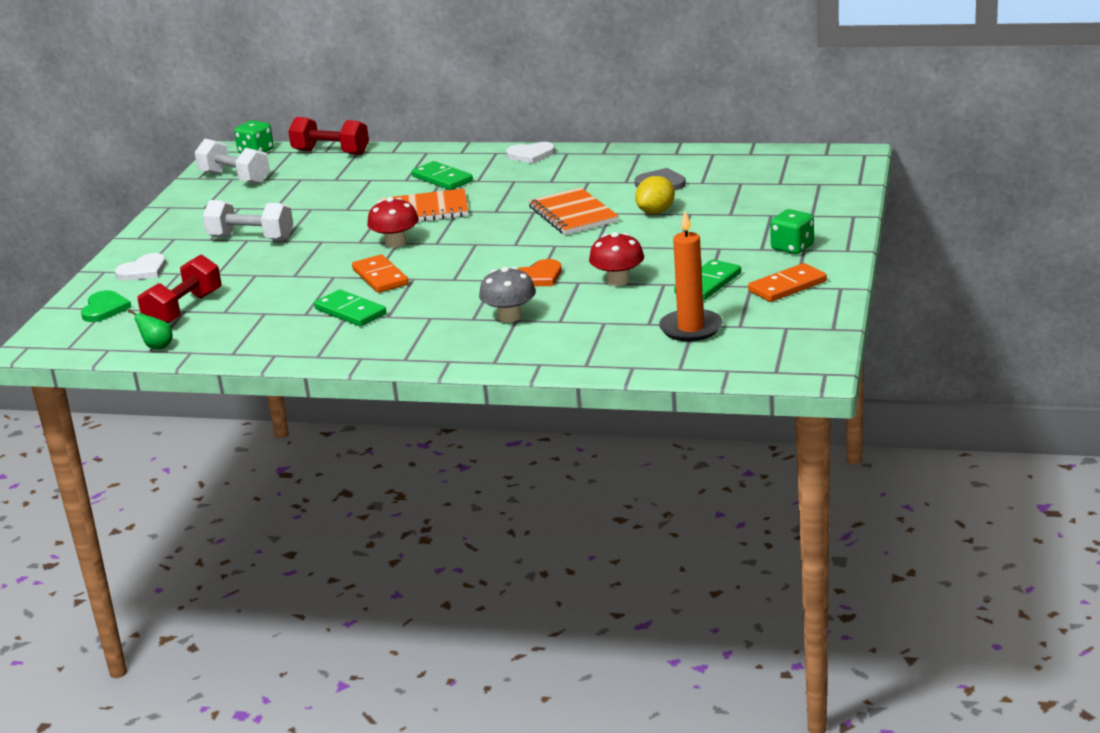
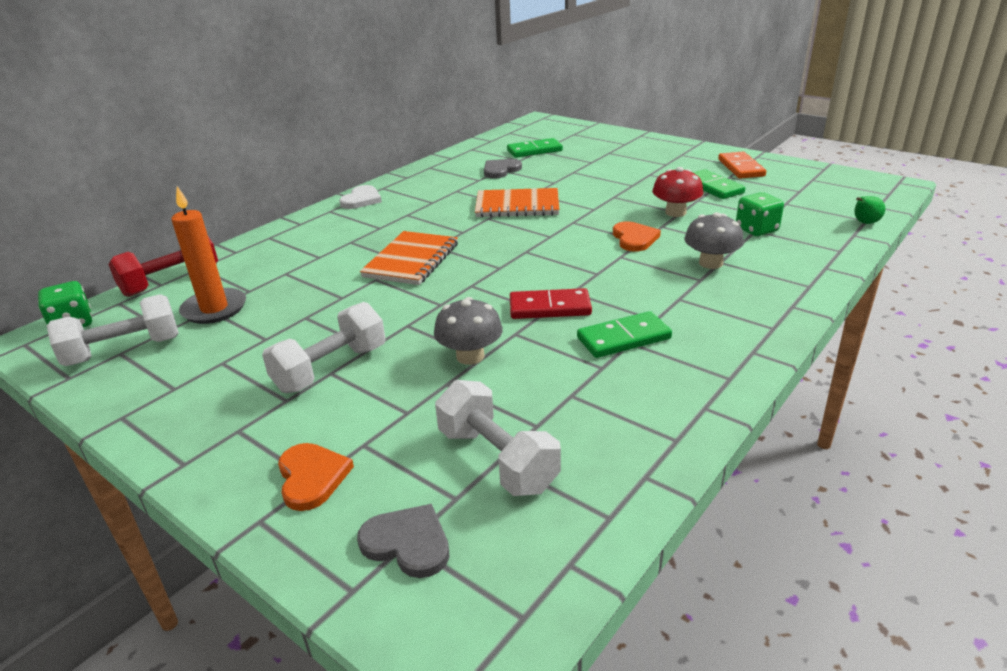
camera: 65 degrees left, 5 degrees up
(104, 309) = (407, 543): green heart -> grey heart
(143, 270) = (312, 477): white heart -> orange heart
(157, 346) = (602, 506): green pear -> green pear (864, 223)
(184, 310) = (497, 460): red dumbbell -> white dumbbell
(292, 271) = (470, 356): none -> grey mushroom
(380, 277) = (550, 308): orange domino -> red domino
(395, 243) = (471, 286): red mushroom -> none
(442, 179) = (348, 241): green domino -> green domino (534, 150)
(656, 212) = (554, 180): yellow lemon -> none
(691, 328) = (792, 205): orange candle -> orange candle (214, 309)
(792, 248) = (674, 156): green dice -> green dice (756, 230)

